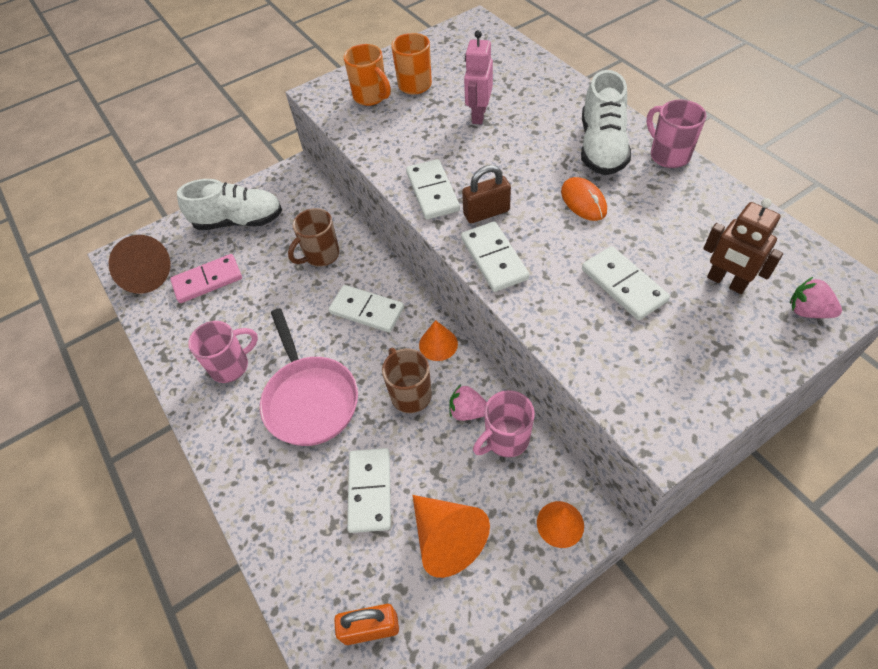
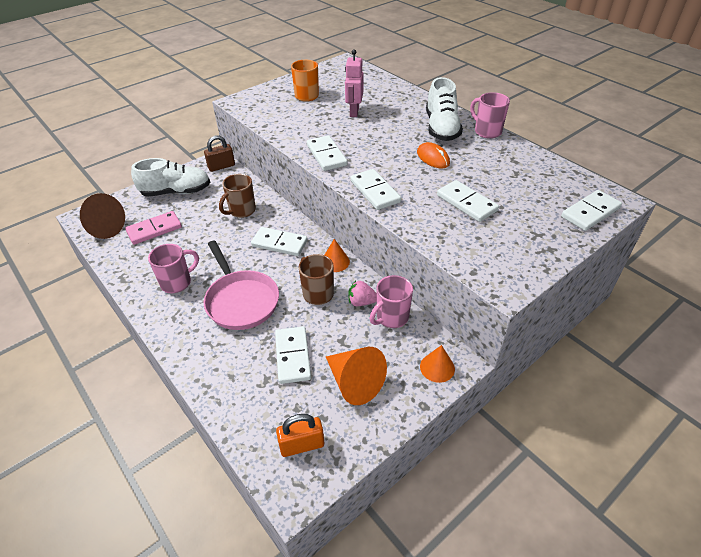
camera: 10 degrees left, 10 degrees down
(371, 97) = (276, 103): orange mug -> none
(486, 212) = (366, 166): brown padlock -> brown padlock (221, 166)
(726, 282) = (535, 199): brown robot -> none
(807, 311) = (590, 212): pink strawberry -> white domino

